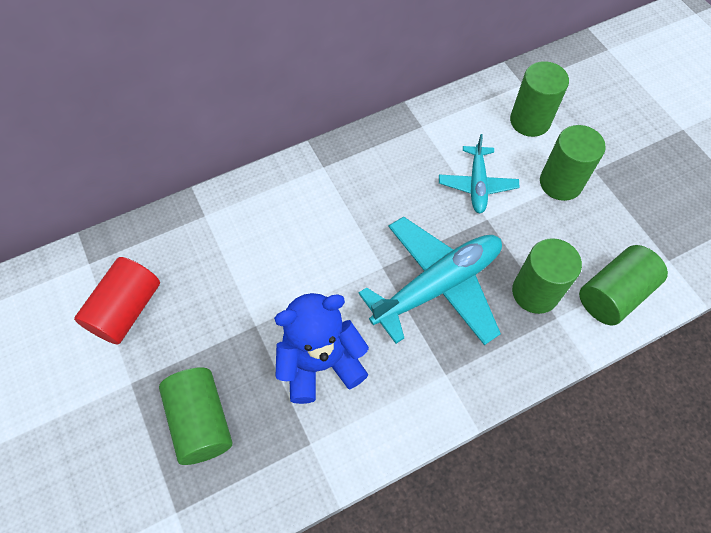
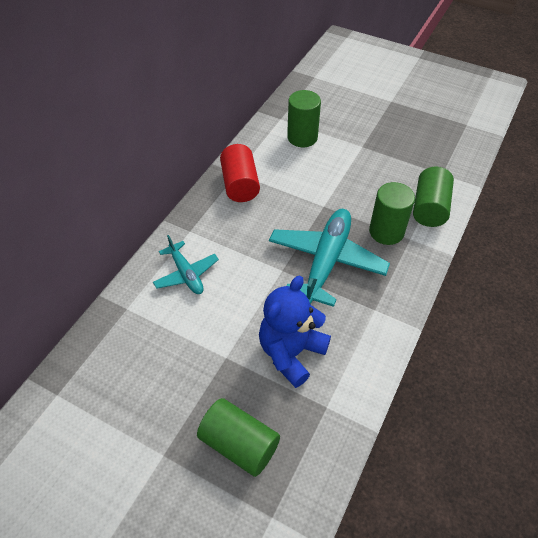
camera: 35 degrees left, 10 degrees down
(126, 310) = (117, 407): red cylinder -> red cylinder (240, 184)
(477, 185) = (301, 189): turquoise plane -> turquoise plane (186, 274)
(560, 183) = (349, 163): green cylinder -> none

